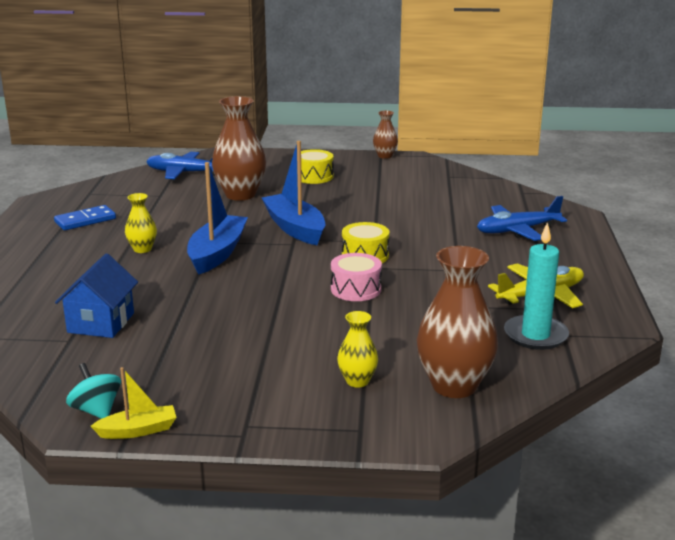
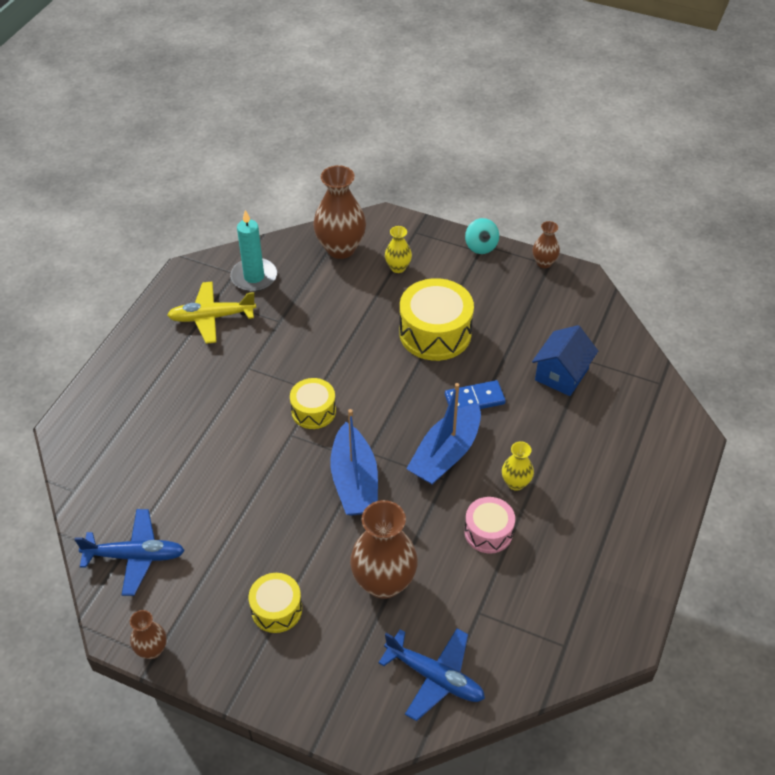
camera: 160 degrees left, 25 degrees up
(85, 220) = (571, 567): blue domino -> blue domino (474, 399)
(96, 410) = (568, 285): turquoise spinning top -> turquoise spinning top (481, 246)
(138, 430) = (544, 263): yellow boat -> brown vase
(270, 329) = (435, 333): none -> yellow drum
(356, 289) = (348, 363): pink drum -> pink drum (488, 532)
(517, 230) = (148, 414): blue plane -> blue plane (135, 556)

